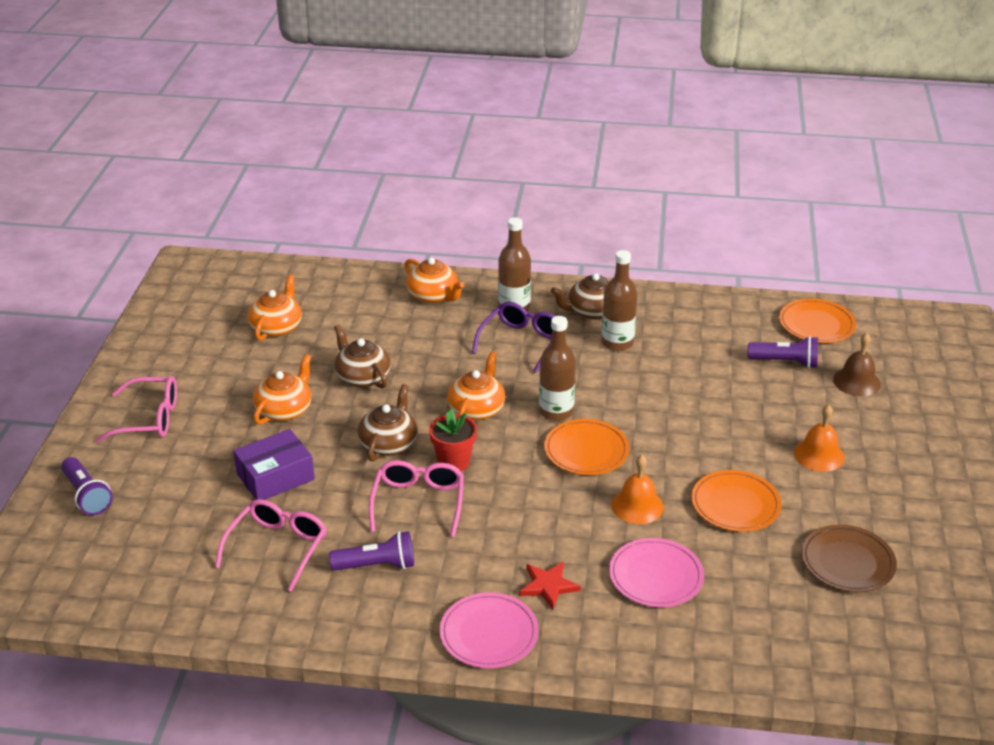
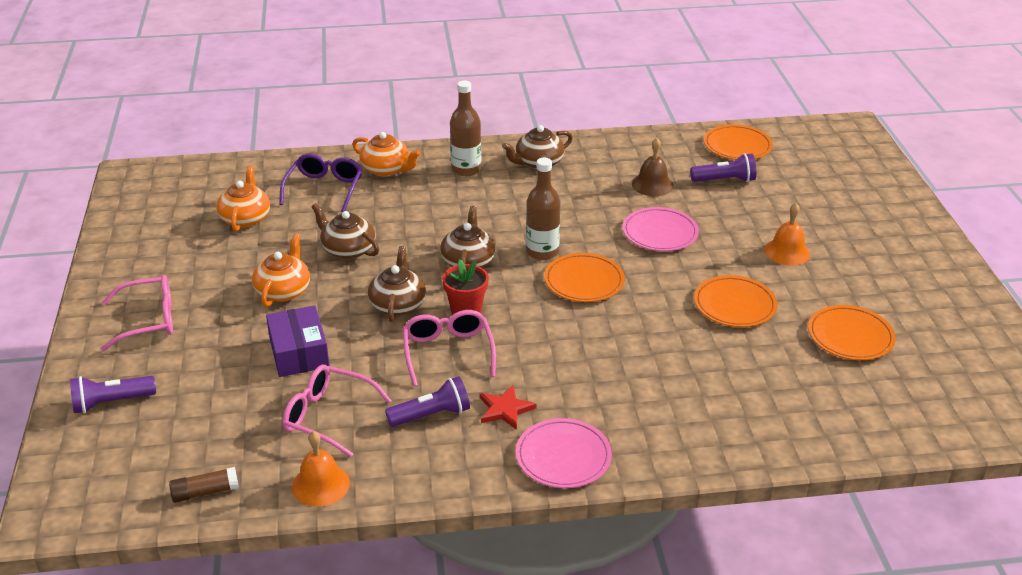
camera: 15 degrees left, 0 degrees up
(87, 495) = (111, 402): purple flashlight -> purple flashlight turned 120 degrees clockwise
(138, 601) = (205, 492): none -> brown glue stick
(275, 477) = (299, 352): purple box -> purple box turned 60 degrees counterclockwise
(278, 547) = (328, 416): pink glasses -> pink glasses turned 75 degrees counterclockwise
(477, 409) = (468, 261): orange teapot -> brown teapot
(522, 342) = (485, 197): purple glasses -> purple glasses (325, 189)
(548, 586) = (599, 404): red star -> red star (505, 409)
(617, 342) = (572, 185): brown bottle -> none
(637, 506) = (650, 320): orange bell -> orange bell (320, 484)
(655, 576) = (692, 378): pink plate -> pink plate (660, 233)
(847, 562) = (850, 336): brown plate -> orange plate
(856, 381) = (791, 187): brown bell -> brown bell (652, 184)

